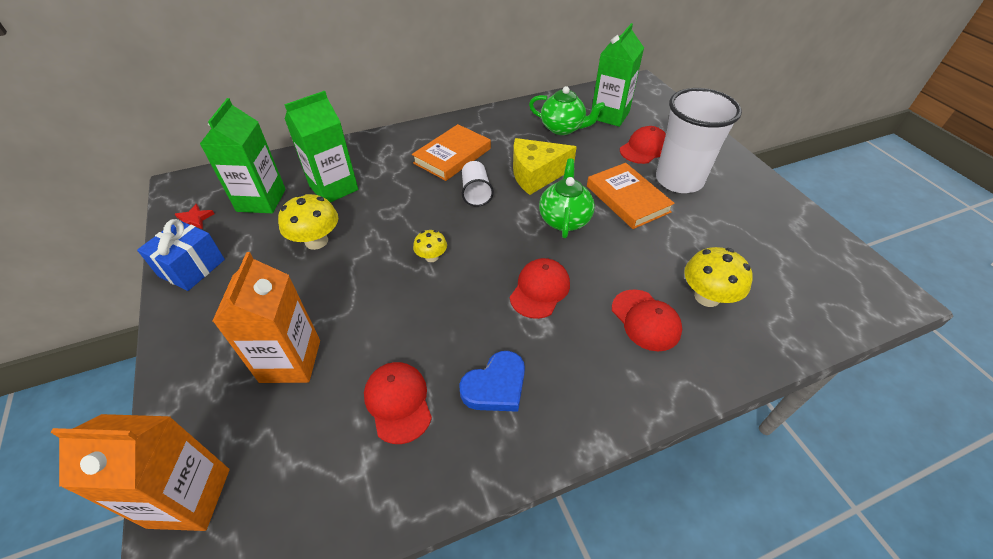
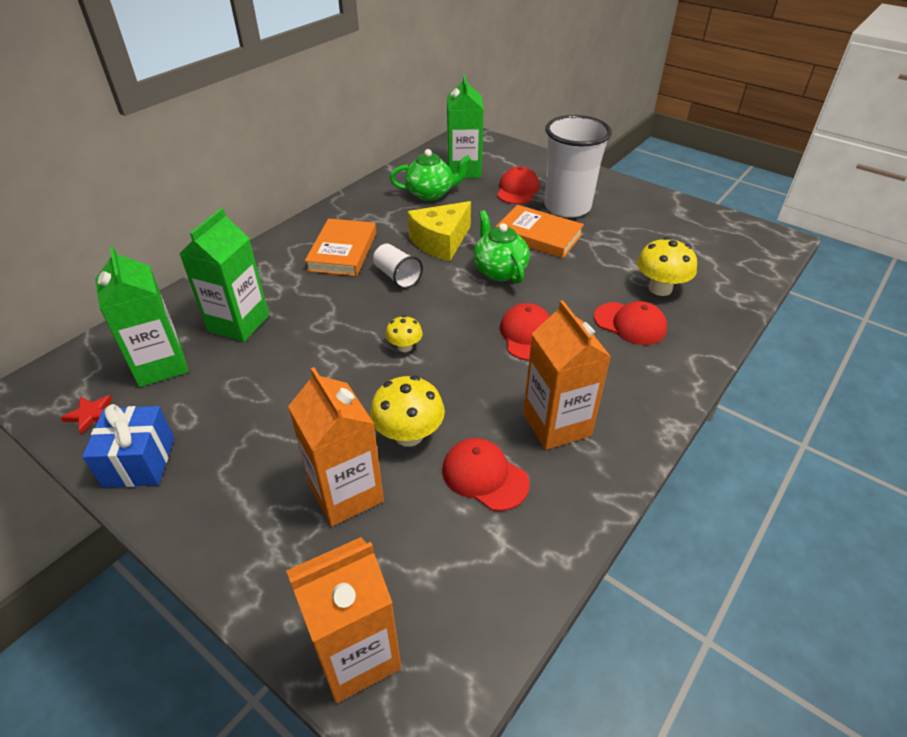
camera: 30 degrees left, 5 degrees down
(316, 241) = (268, 379): yellow mushroom -> yellow mushroom (409, 435)
(495, 386) = (556, 424): blue heart -> orange carton

